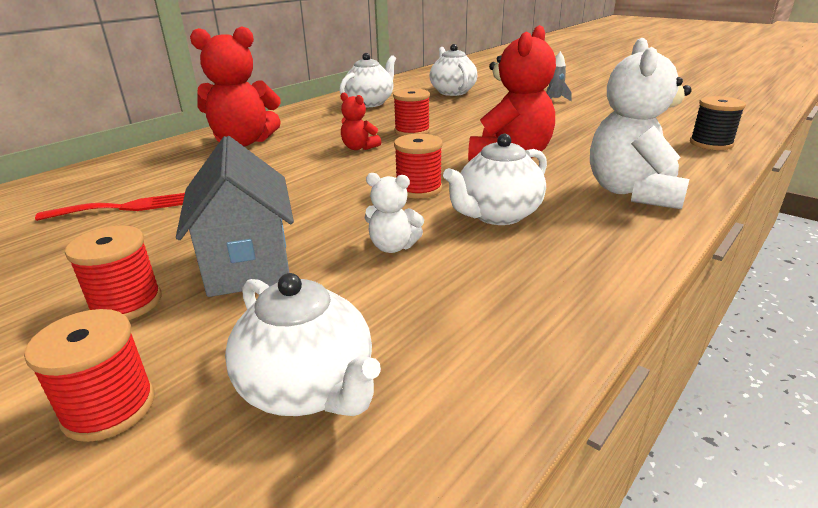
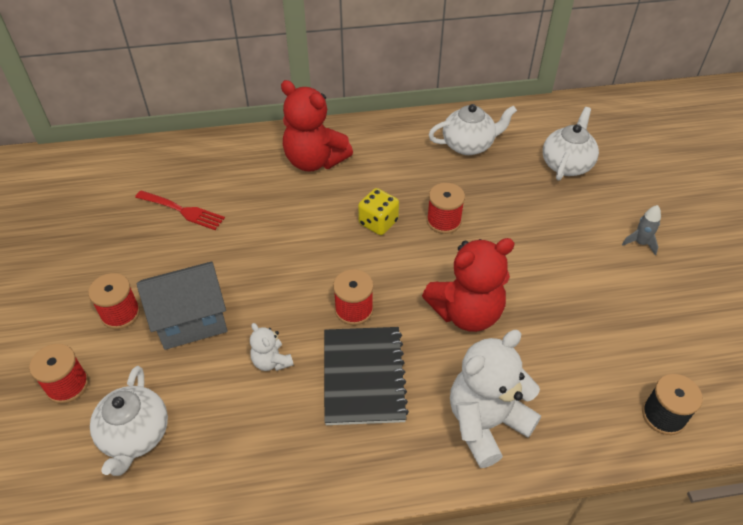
camera: 40 degrees right, 20 degrees up
(248, 265) = (191, 321): grey house -> grey house turned 45 degrees clockwise
(359, 148) = (378, 222): red teddy bear -> yellow dice
(497, 215) = (363, 376): white teapot -> black notebook

